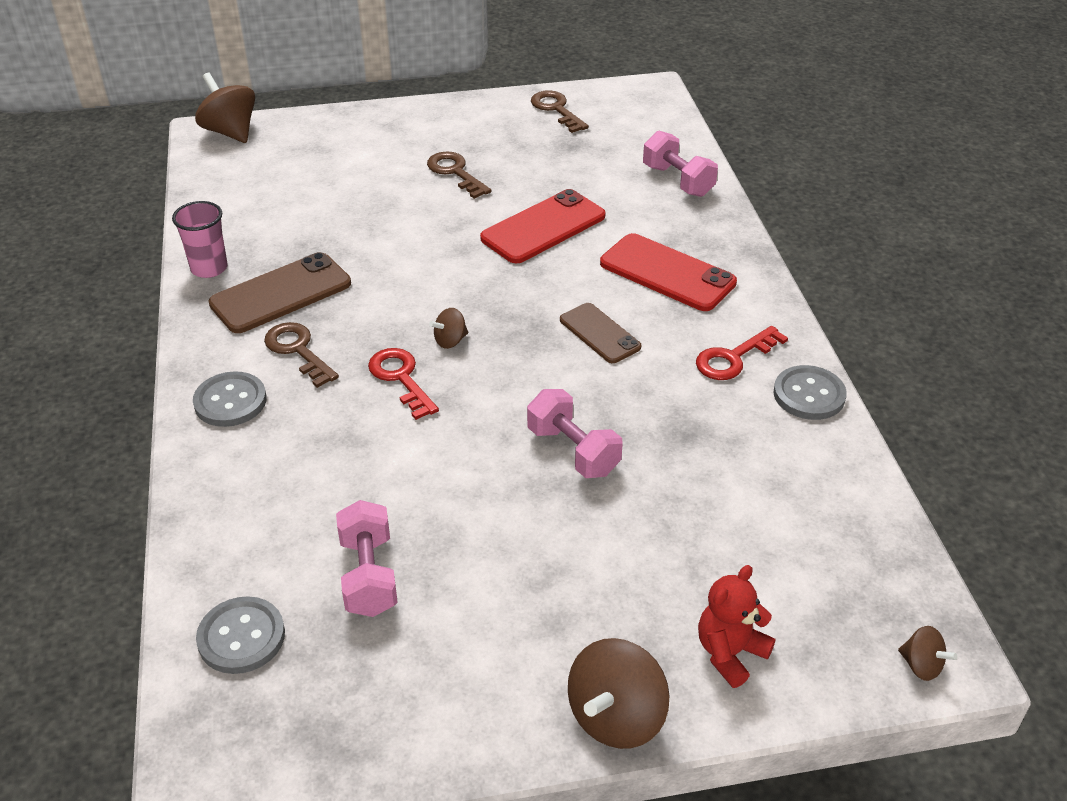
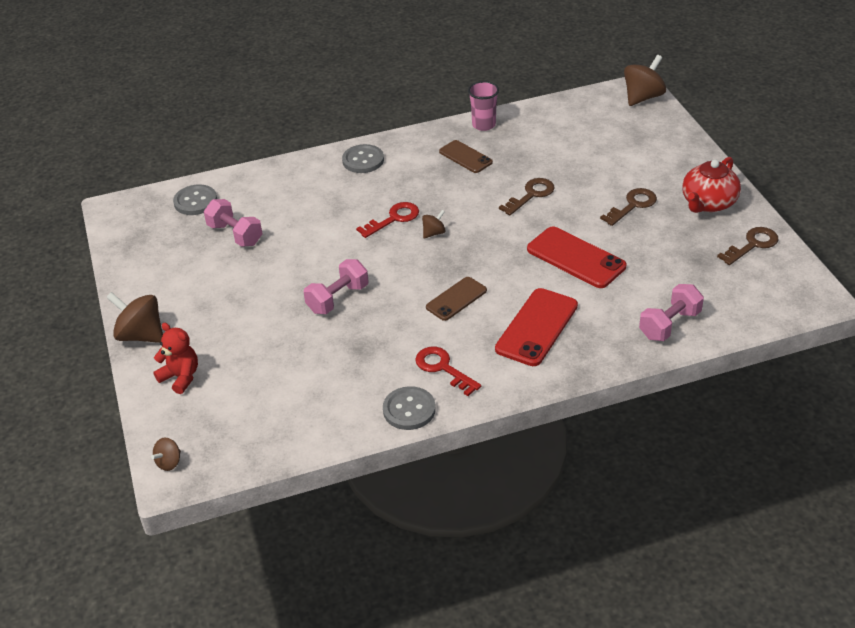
camera: 85 degrees right, 0 degrees up
(281, 293) = (465, 157): brown phone -> brown phone, size x0.63
(298, 350) = (412, 175): brown key -> brown key (531, 195)
(369, 575) = (235, 234): pink dumbbell -> pink dumbbell turned 60 degrees clockwise
(450, 341) = (434, 233): brown spinning top -> brown spinning top turned 90 degrees clockwise
(472, 123) = (708, 203): none -> red teapot

